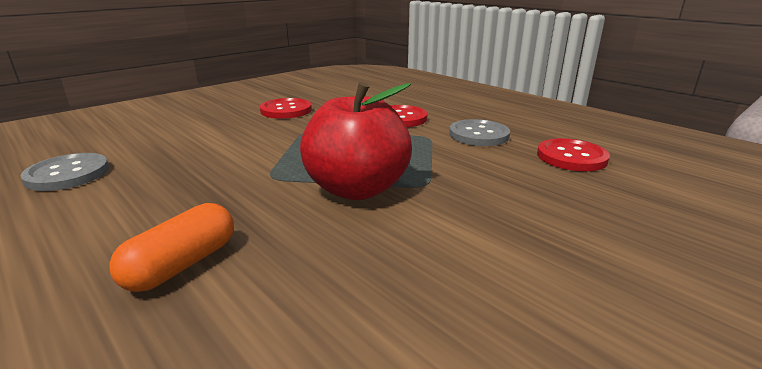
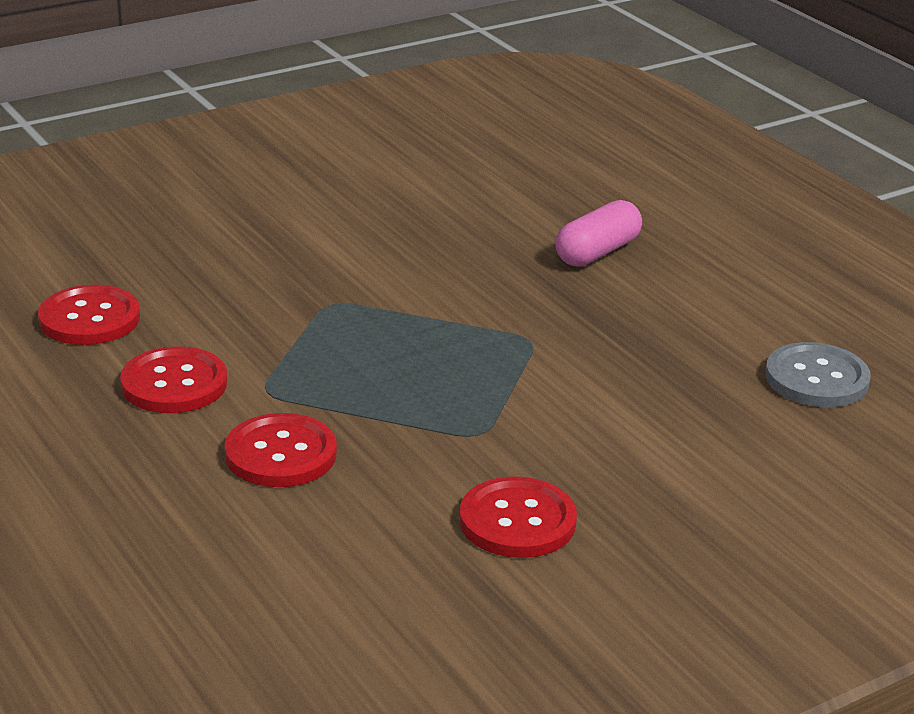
camera: 170 degrees left, 5 degrees up
(182, 264) = (597, 252): orange capsule -> pink capsule
(357, 189) = (421, 306): red apple -> none
(478, 135) = (174, 384): grey button -> red button

